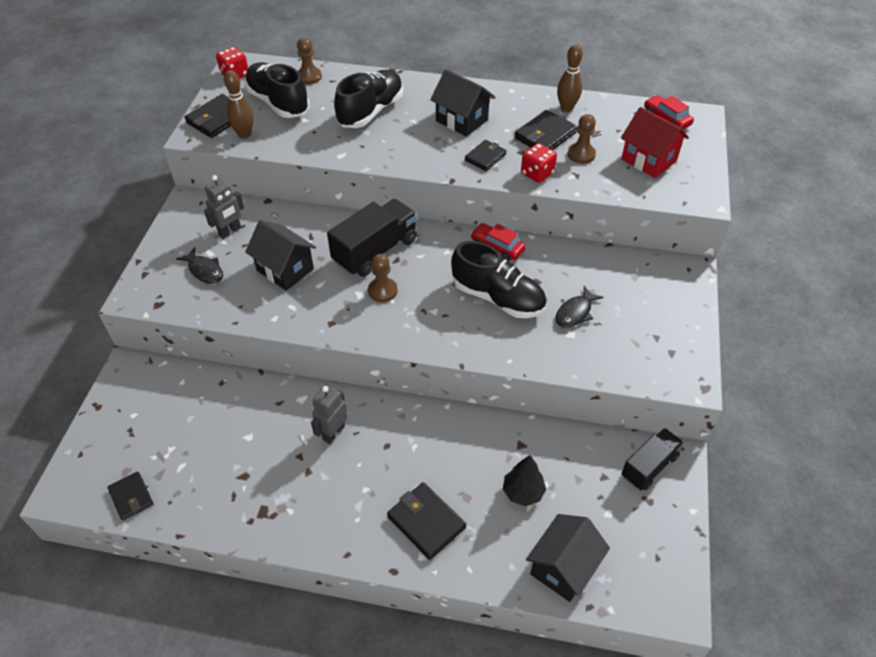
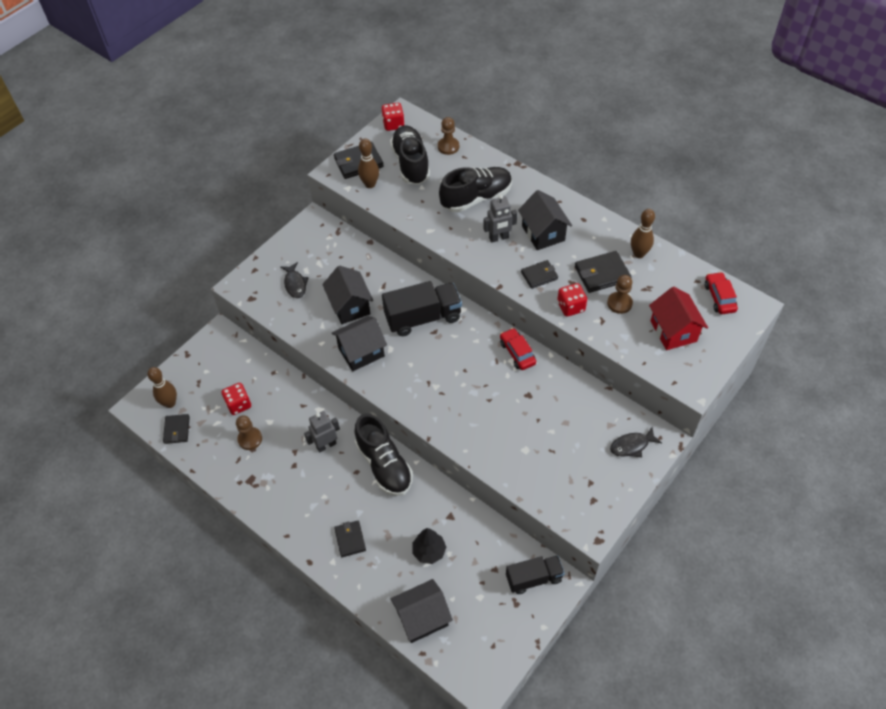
camera: 30 degrees right, 5 degrees up
(104, 470) = (170, 403): none -> brown bowling pin
(198, 434) = (238, 404): none -> red dice
(230, 231) = (329, 258): grey robot -> grey robot (499, 238)
(328, 310) = (361, 352): none -> black house
(382, 291) = (408, 353): brown pawn -> brown pawn (250, 439)
(426, 522) = (350, 539): black wallet -> black wallet, size x0.66
(498, 298) = (489, 396): black shoe -> black shoe (384, 465)
(575, 313) = (540, 434): black fish -> black fish (632, 445)

